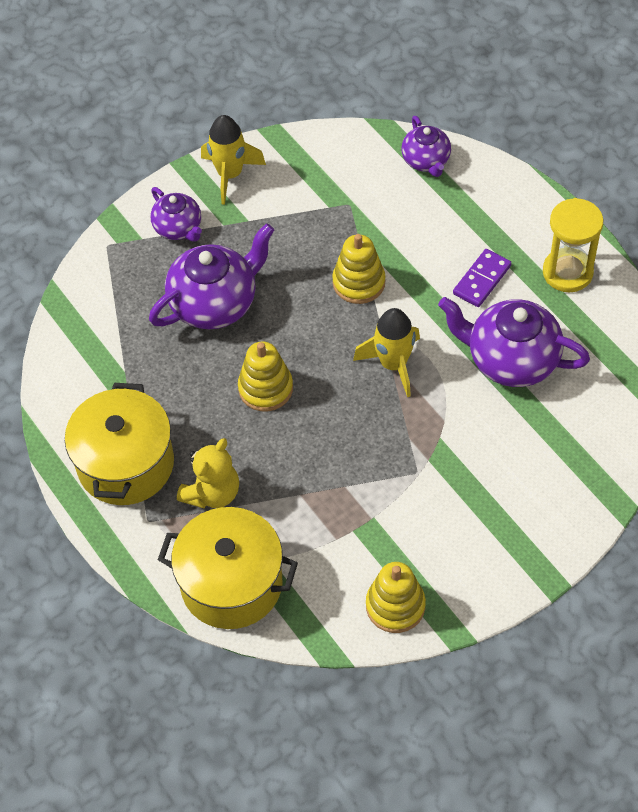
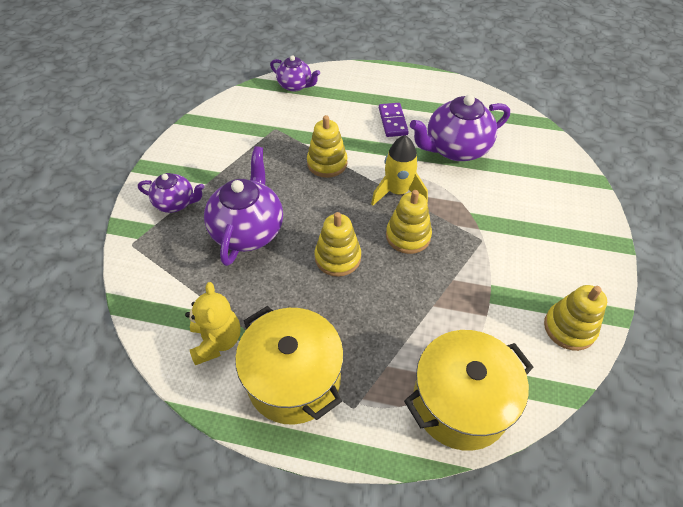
camera: 45 degrees left, 5 degrees down
(212, 493) = (377, 350): yellow teddy bear -> yellow teddy bear (217, 341)
(230, 175) = (181, 155): yellow rocket -> none
(351, 416) = (408, 236): none -> yellow stacking toy
(567, 272) = (430, 93): yellow hourglass -> none

